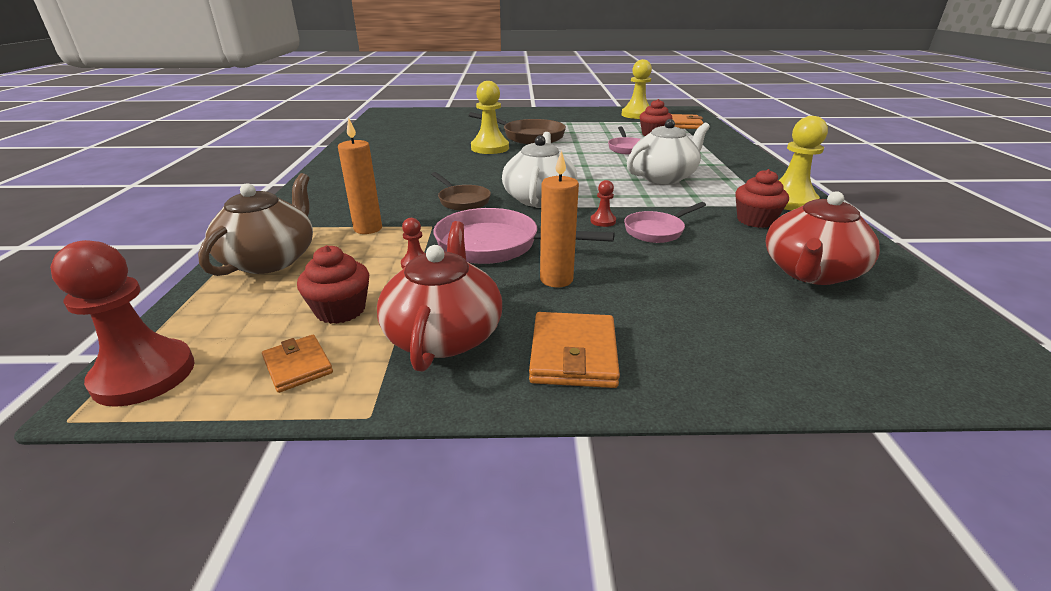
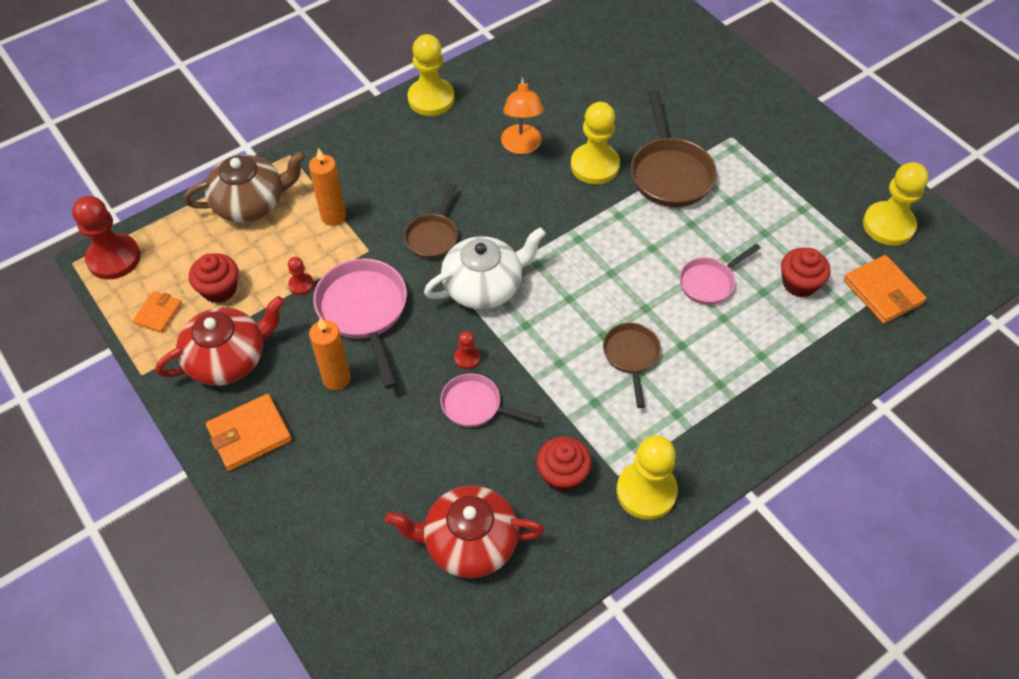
camera: 55 degrees right, 25 degrees up
(335, 169) = (431, 99): none -> yellow pawn
(435, 159) = (521, 146): none -> orange lamp
(663, 177) = (631, 356): white teapot -> brown pan

